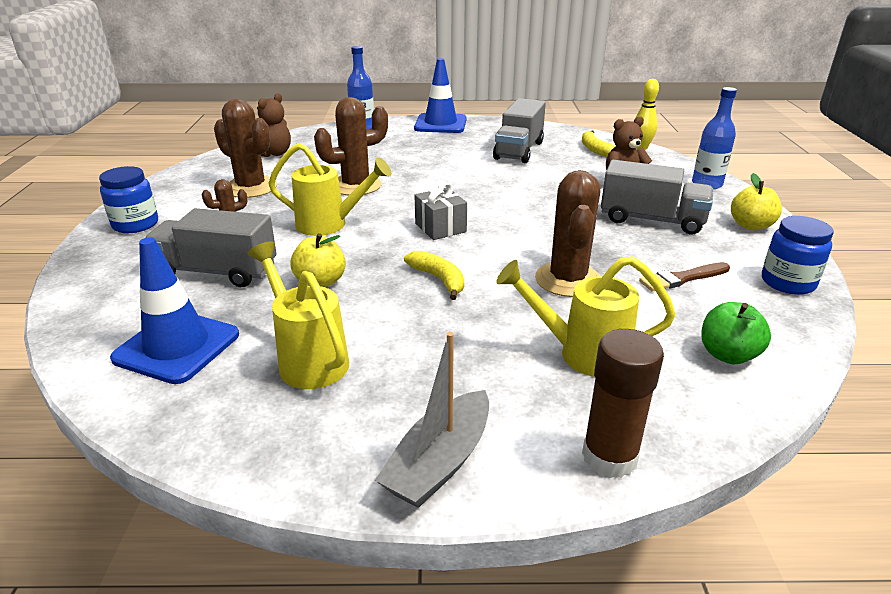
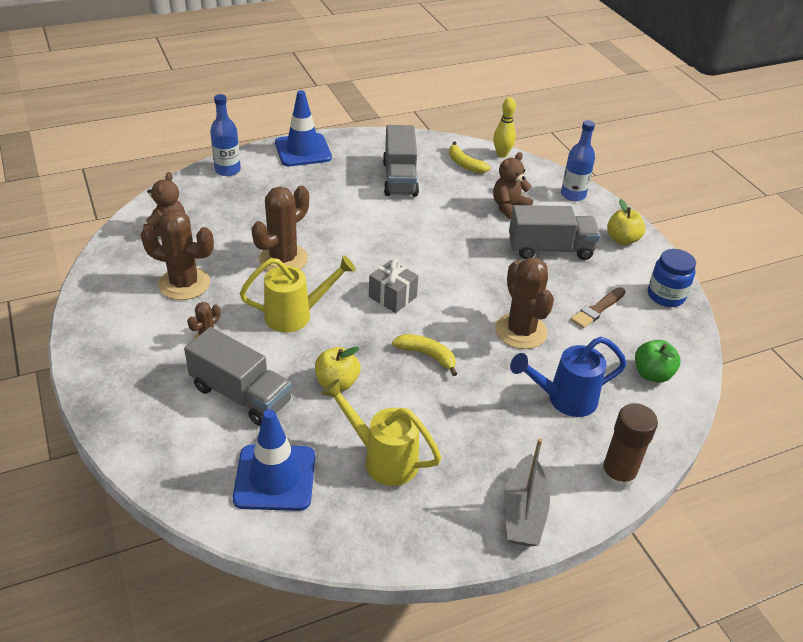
camera: 25 degrees left, 10 degrees up
(135, 224) = (113, 358): blue jar -> none
(216, 272) = (241, 395): grey truck -> grey truck turned 135 degrees counterclockwise
(581, 354) = (564, 399): yellow watering can -> blue watering can

